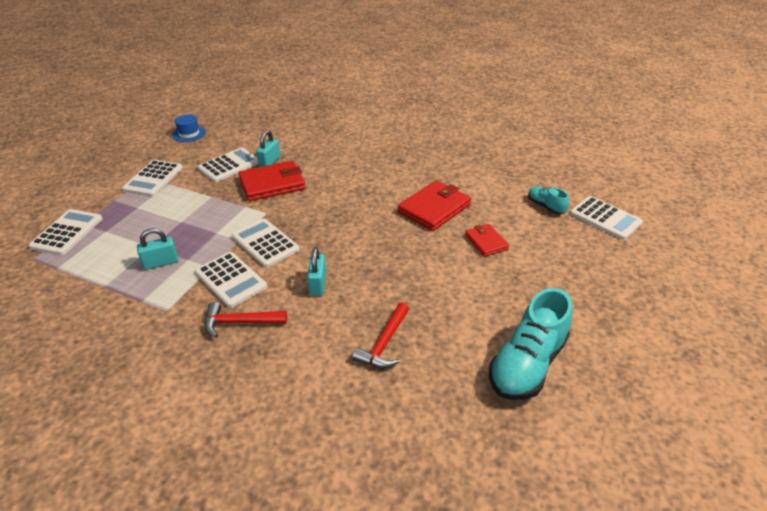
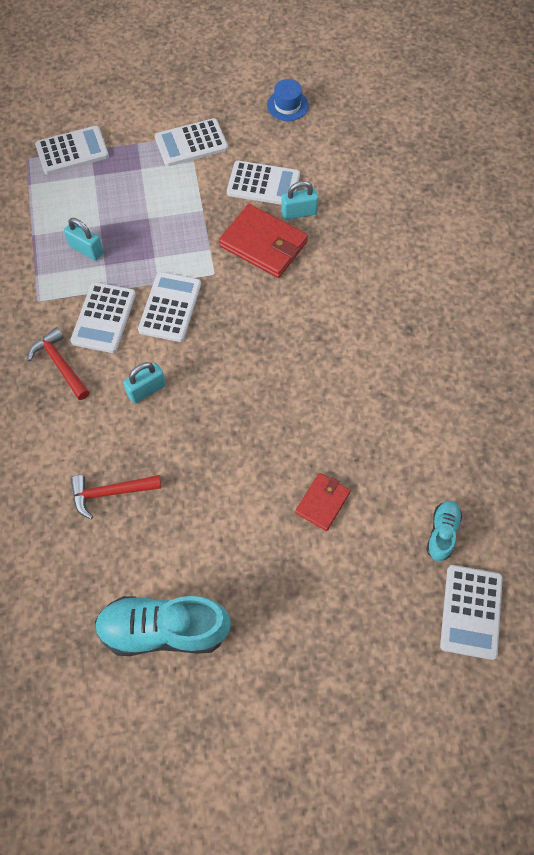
camera: 55 degrees right, 25 degrees up
(434, 208) = (343, 419): red wallet -> none

